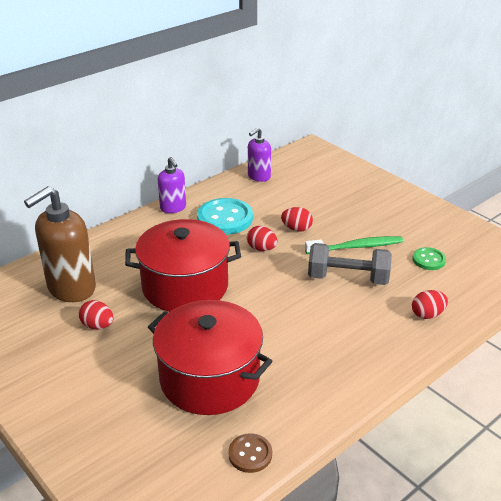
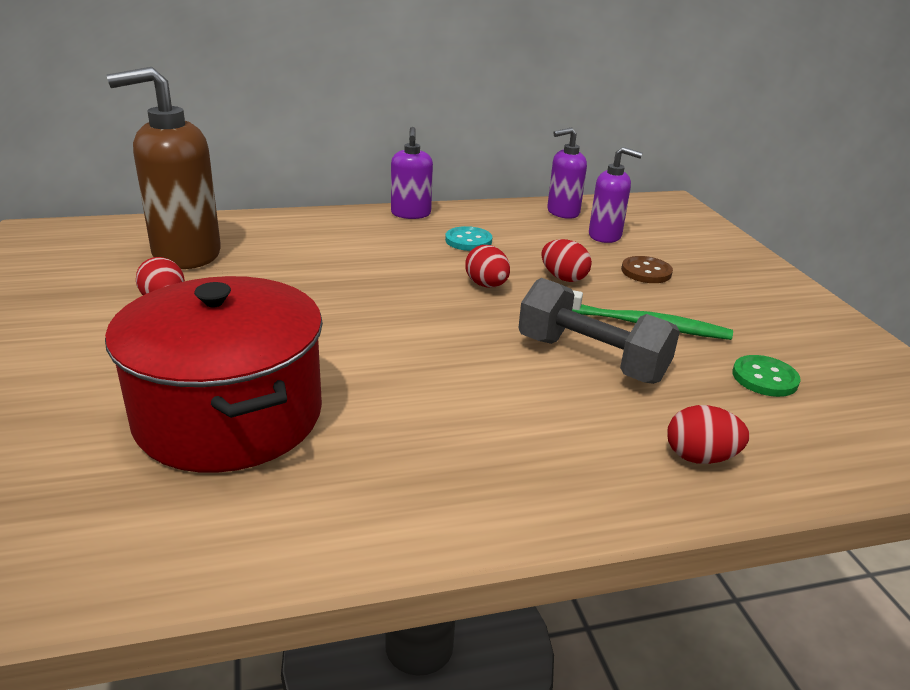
camera: 25 degrees right, 5 degrees down
(185, 286) = (330, 294): red pot -> none
(225, 218) = (468, 241): turquoise button -> turquoise button, size x0.54
(250, 454) = (156, 556): brown button -> brown button (646, 272)
(295, 188) = (605, 236): none -> purple soap dispenser

